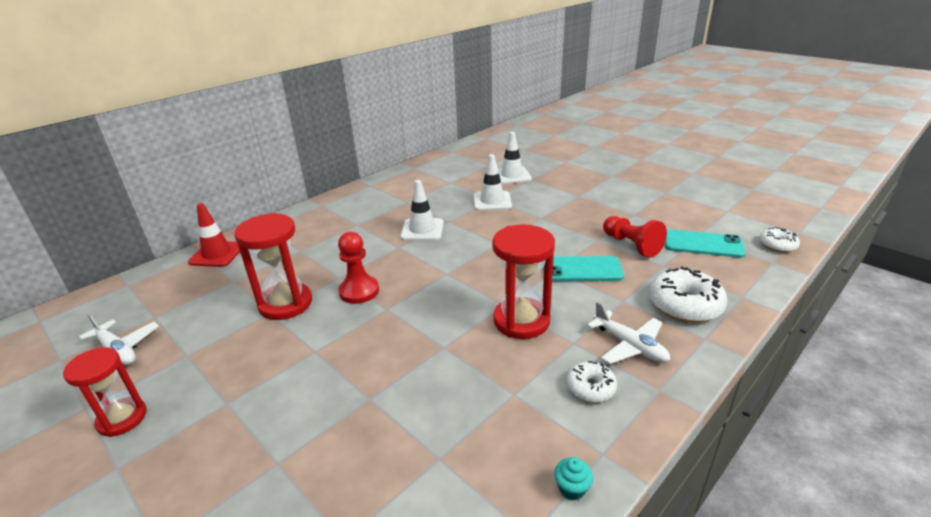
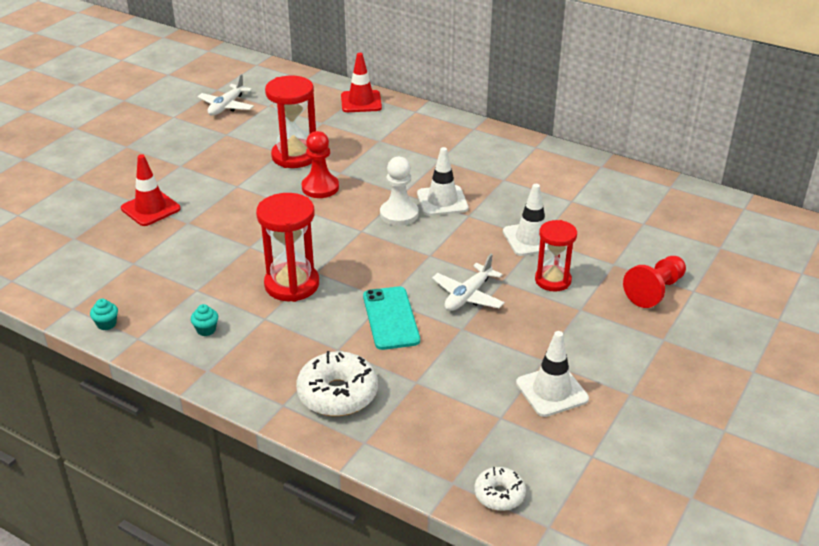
camera: 75 degrees right, 5 degrees up
(122, 418) = (164, 133): red hourglass -> red hourglass (553, 280)
(316, 437) = (150, 208): none -> red traffic cone
(431, 252) = (399, 214): none -> white pawn
(511, 176) = (616, 246): white traffic cone -> white traffic cone (551, 391)
(590, 388) = (206, 330): white donut -> turquoise cupcake
(629, 346) = (264, 353): white plane -> white plane (468, 296)
(631, 245) = (457, 356): red pawn -> red pawn (655, 291)
(703, 244) = (479, 420): turquoise phone -> none

